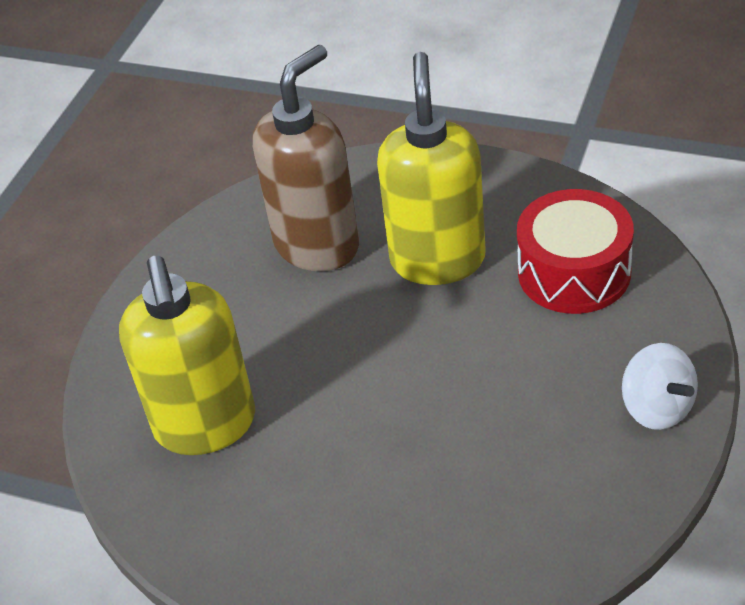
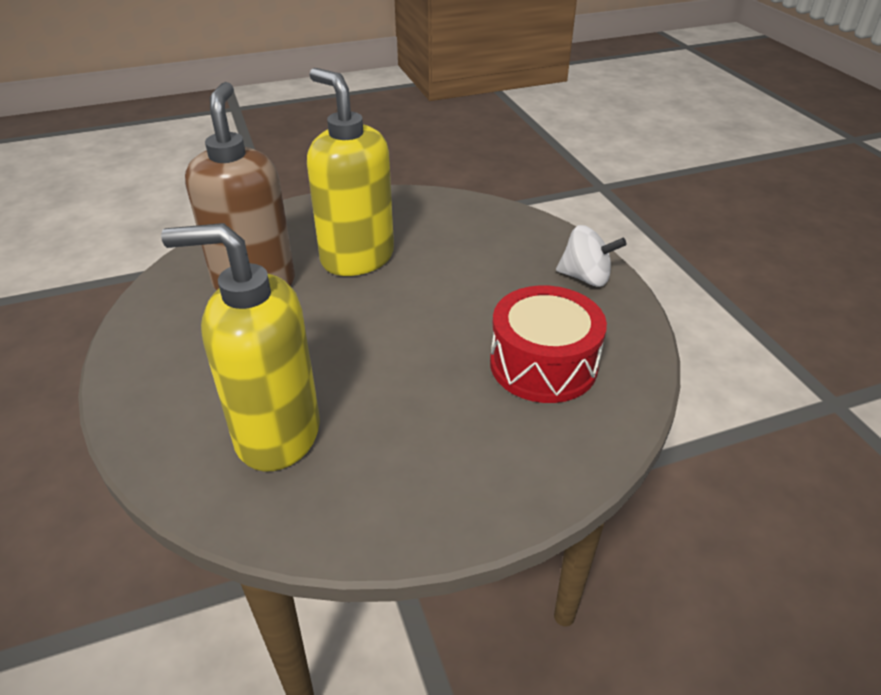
camera: 45 degrees left, 5 degrees down
(205, 425) = (277, 434): yellow soap dispenser -> yellow soap dispenser turned 150 degrees clockwise
(574, 272) = (455, 232): red drum -> red drum (543, 364)

